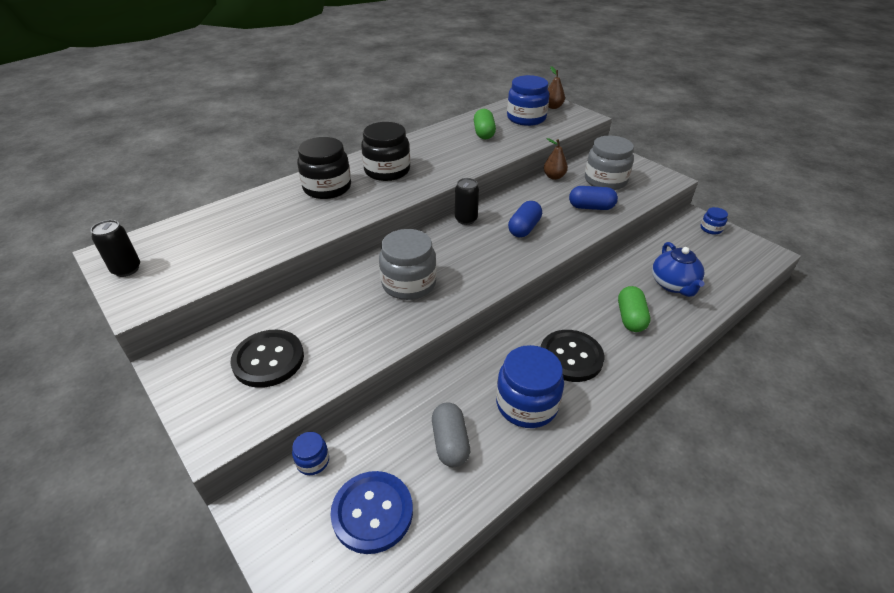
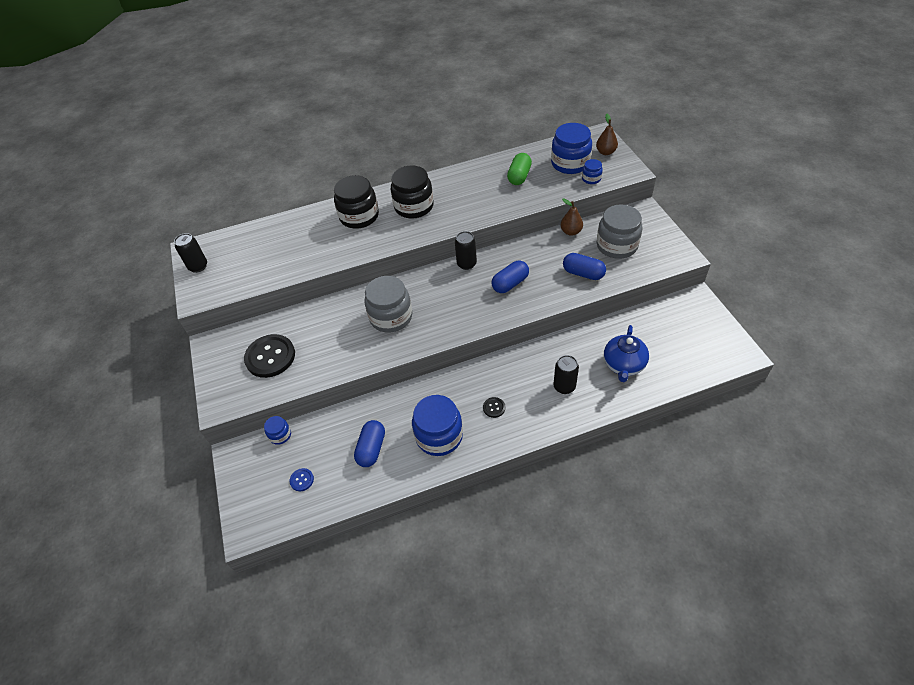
camera: 25 degrees right, 10 degrees up
(372, 512) = (302, 480): blue button -> blue button, size x0.44
(450, 443) = (371, 449): grey capsule -> blue capsule
(571, 357) = (494, 408): black button -> black button, size x0.44
(630, 318) = (564, 386): green capsule -> black can
(711, 229) = (703, 315): blue jar -> blue jar (591, 179)

